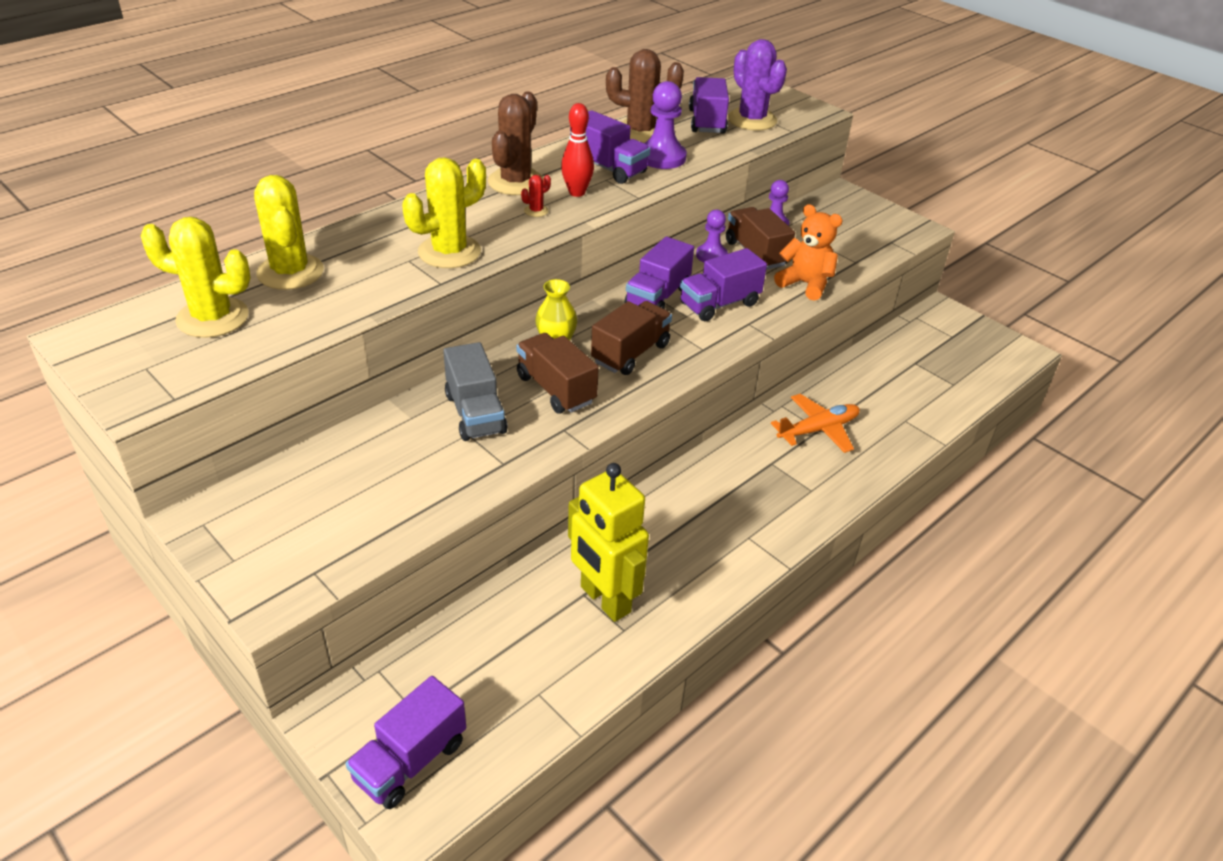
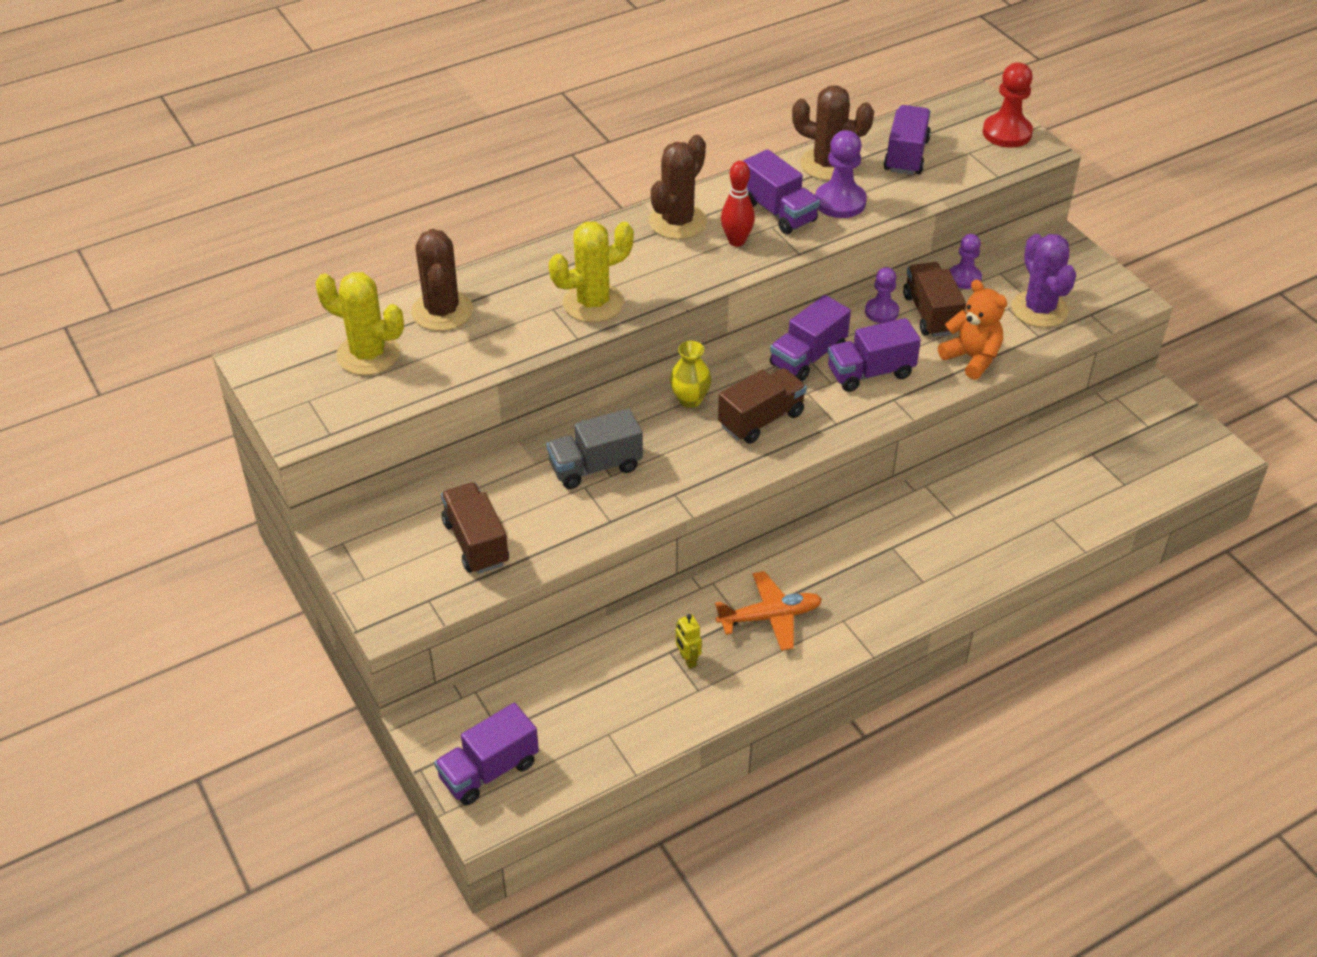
camera: 15 degrees right, 5 degrees up
(290, 272) = (442, 311): yellow cactus -> brown cactus
(475, 413) = (595, 467): grey truck -> grey truck turned 75 degrees clockwise
(536, 211) = (689, 261): red cactus -> none
(556, 389) = (677, 450): brown truck -> brown truck (476, 542)
(604, 600) = (687, 660): yellow robot -> yellow robot, size x0.41
(752, 120) = (958, 157): purple cactus -> purple cactus (1039, 309)
(785, 102) = (1007, 133): none -> red pawn
(818, 430) = (954, 517): orange plane -> orange plane (770, 617)

